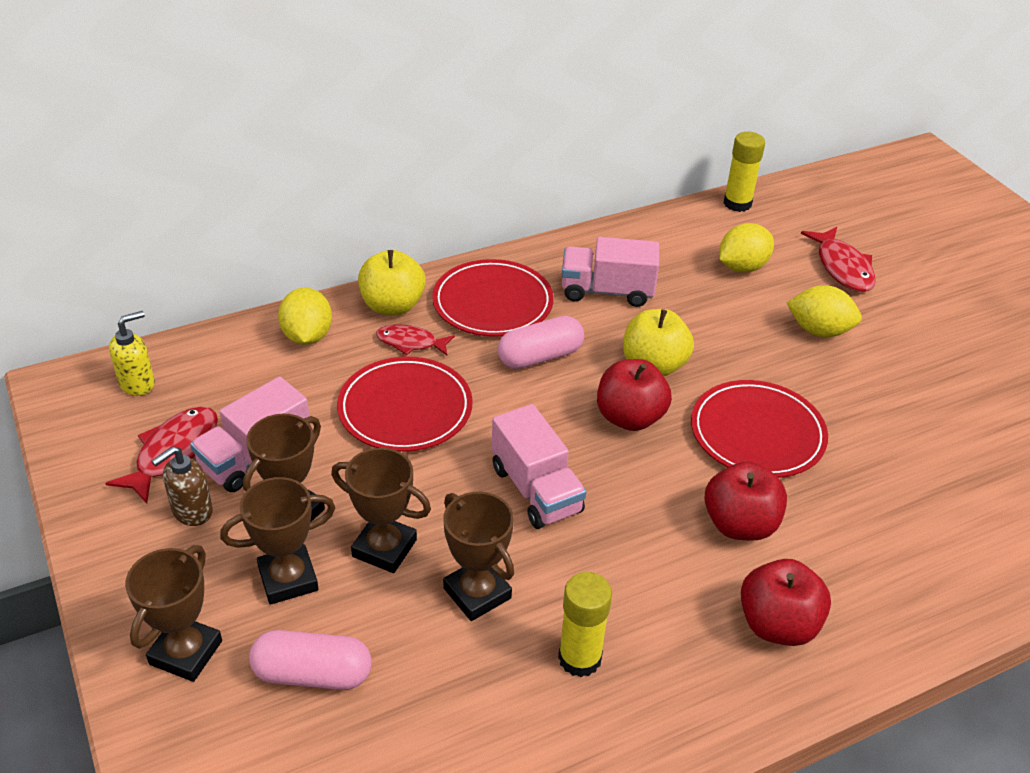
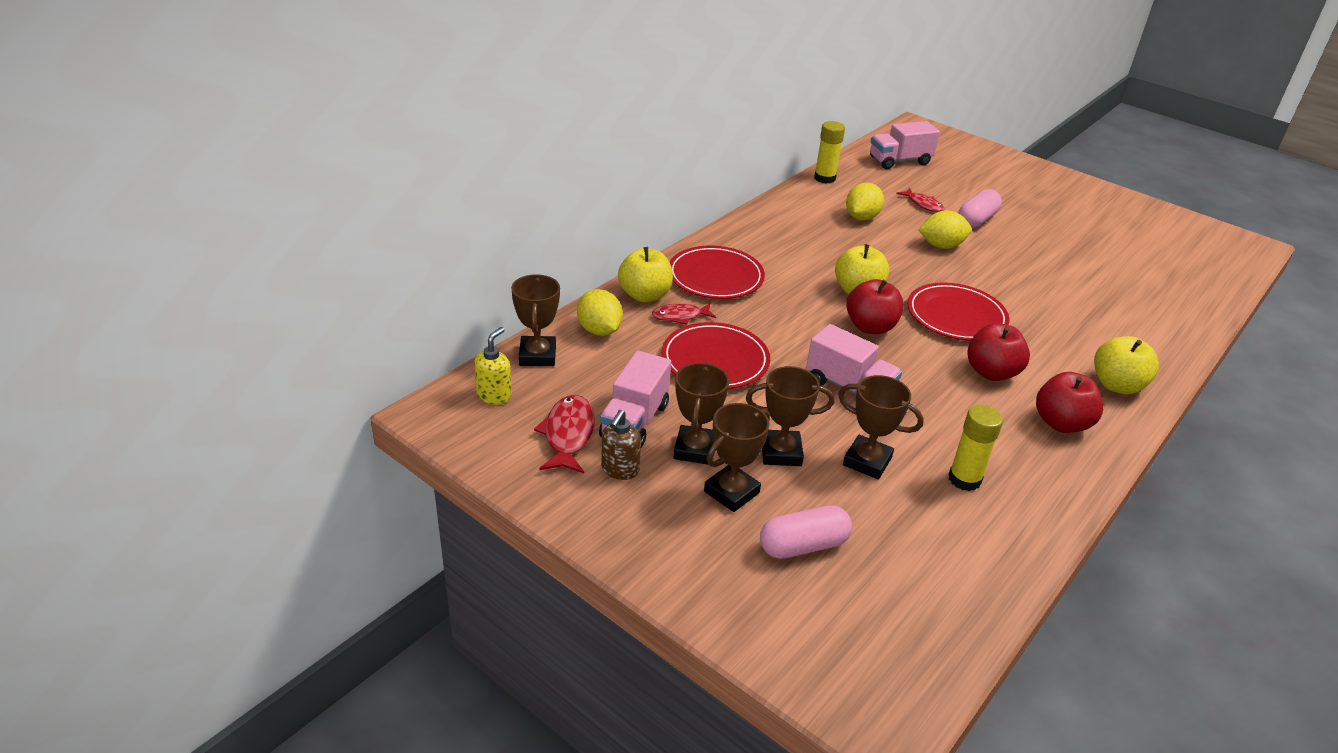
camera: 25 degrees left, 5 degrees down
(186, 652) = (701, 562): brown trophy -> brown trophy (537, 355)
(540, 357) = (779, 304): pink capsule -> pink capsule (976, 220)
(607, 291) = (787, 252): pink truck -> pink truck (899, 161)
(842, 268) = (923, 204): red fish -> red fish, size x0.66
(906, 596) = (1117, 385): none -> yellow apple

